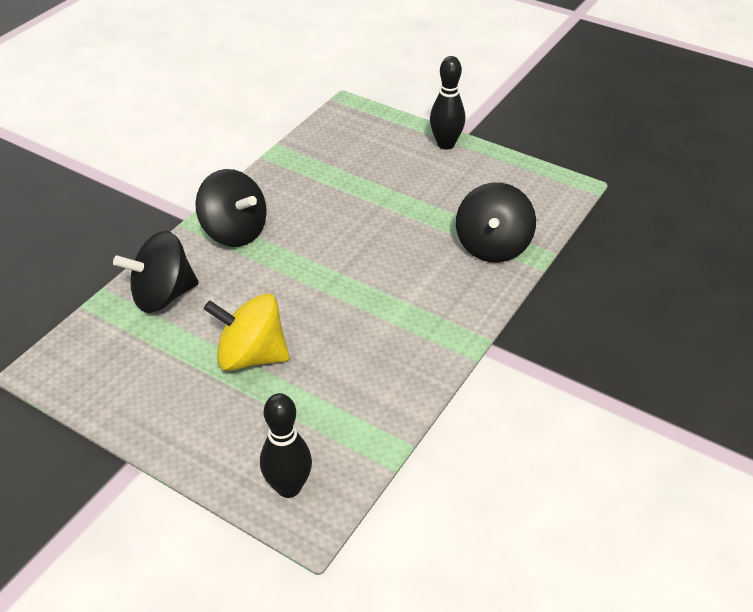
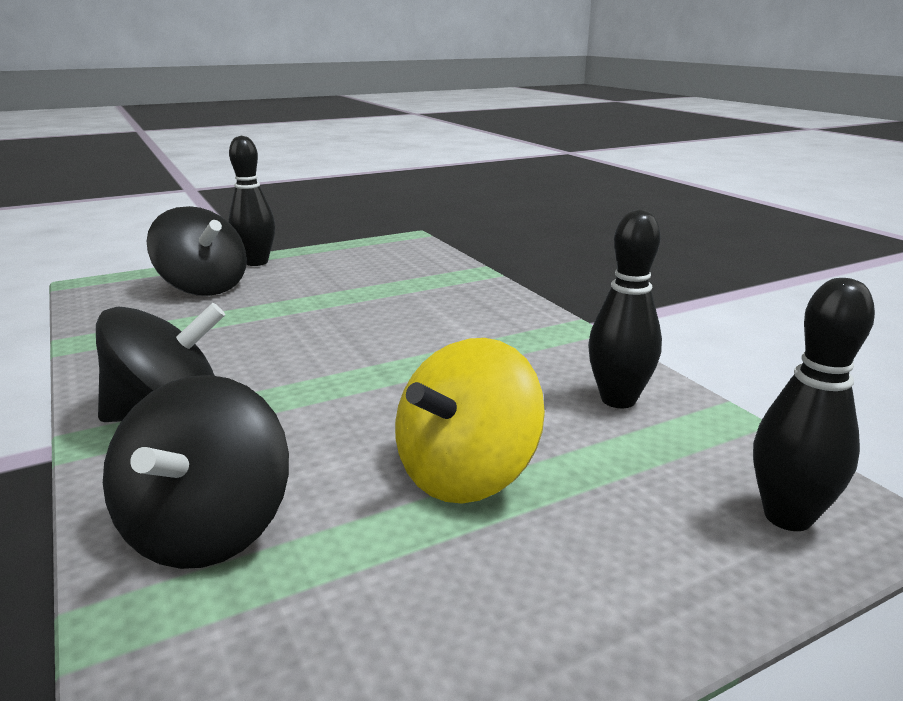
camera: 60 degrees left, 20 degrees down
(371, 391) = (618, 400): none -> black bowling pin
(492, 246) = (444, 283): black spinning top -> black spinning top (204, 288)

